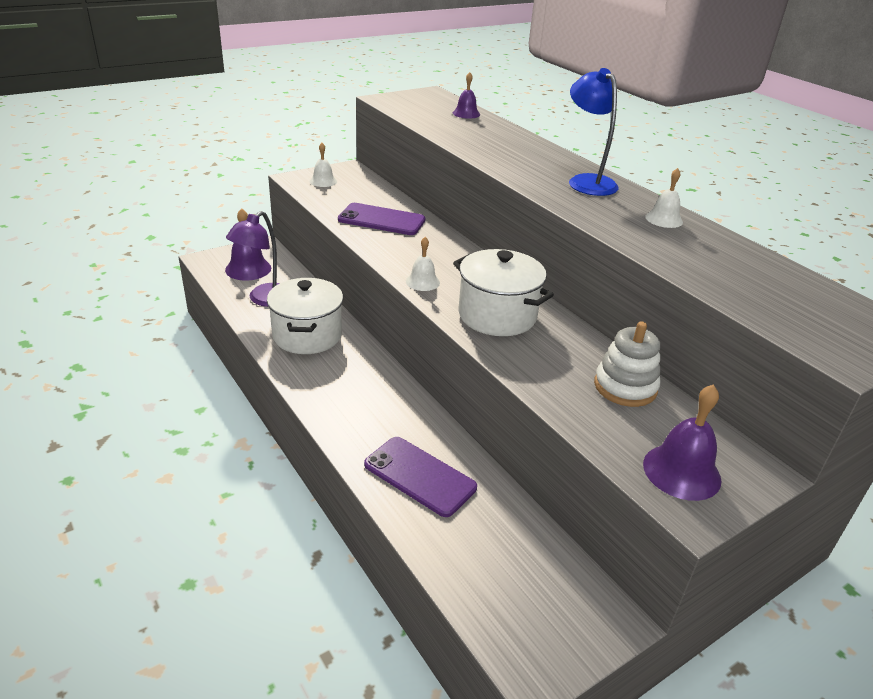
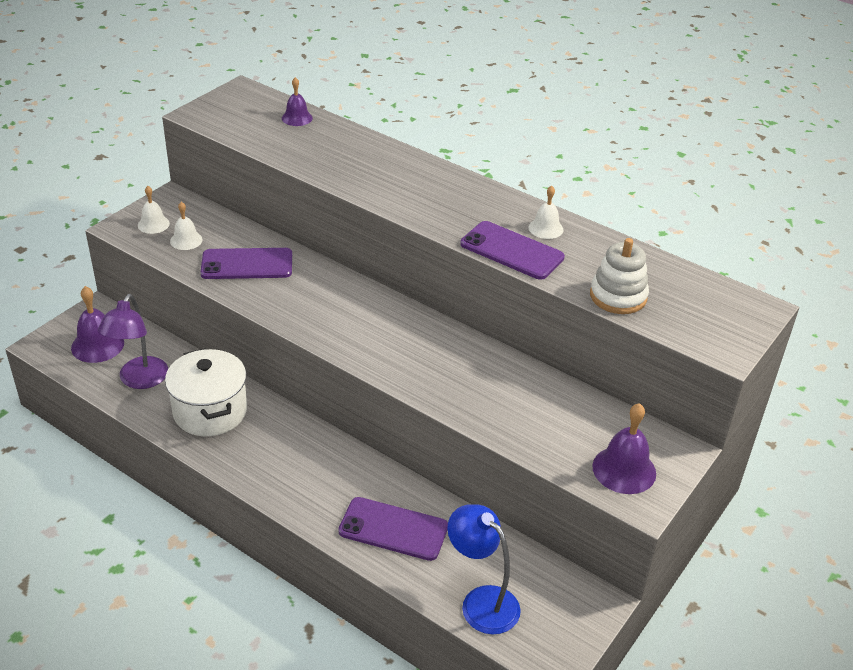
camera: 20 degrees left, 5 degrees up
(422, 282) = (328, 334): white bell -> white bell (186, 240)
(497, 315) = (416, 355): white pot -> none
(587, 181) = (460, 194): blue lamp -> blue lamp (481, 601)
(619, 228) = (511, 251): none -> purple phone
(625, 387) = (555, 401): white stacking toy -> white stacking toy (618, 296)

